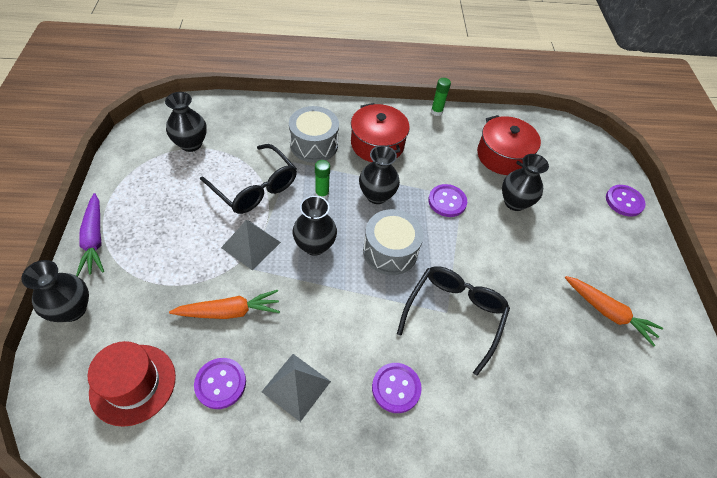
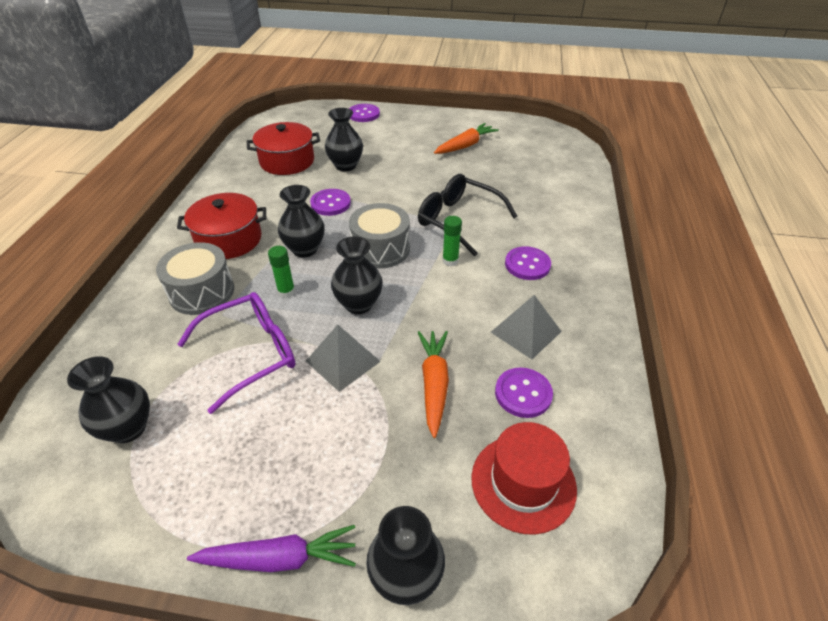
camera: 75 degrees left, 10 degrees down
(255, 188) = (251, 353): black glasses -> purple glasses
(436, 111) = (202, 190): green glue stick -> green glue stick (450, 261)

